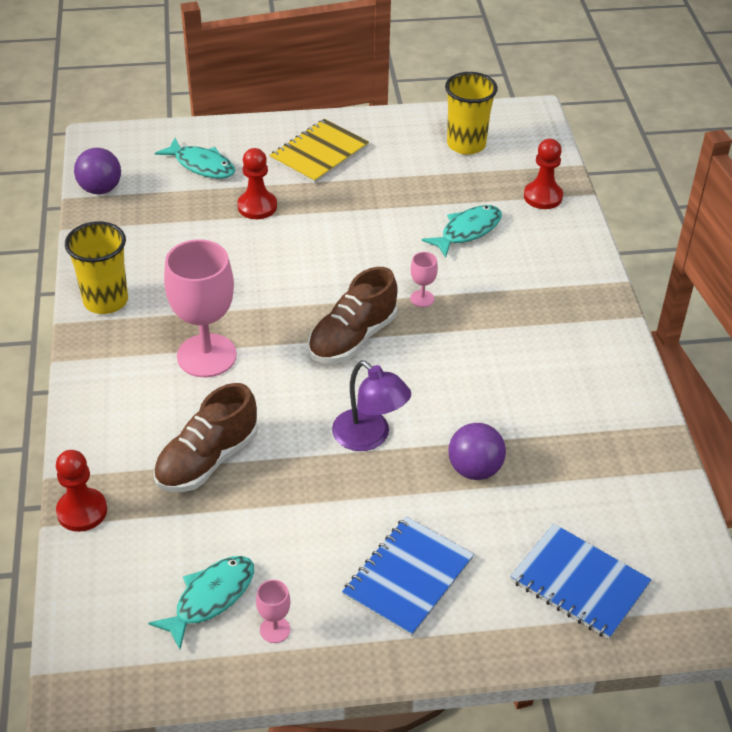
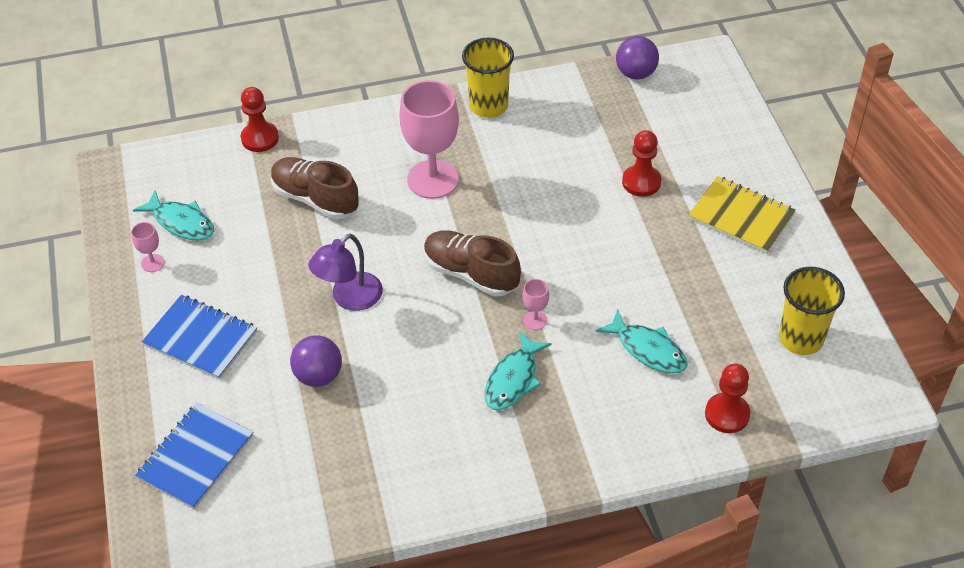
camera: 85 degrees right, 5 degrees up
(201, 165) = (692, 133): turquoise fish -> turquoise fish (513, 379)

